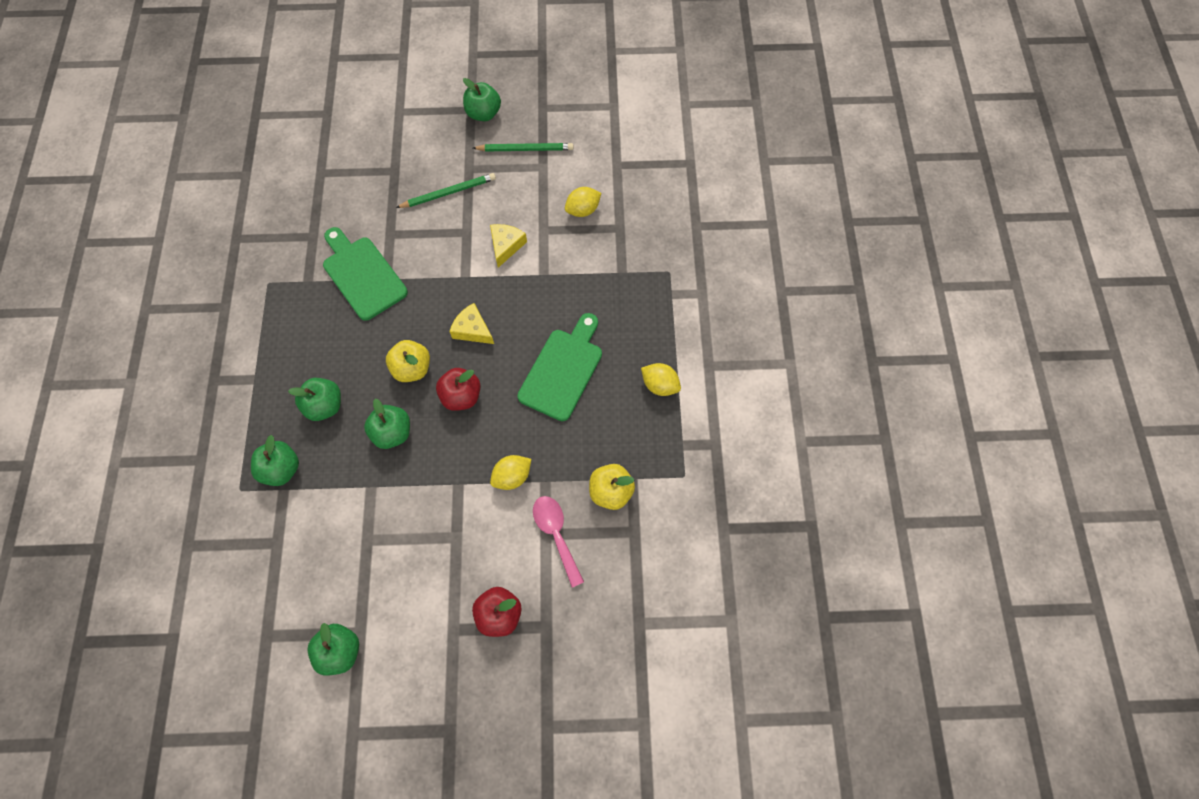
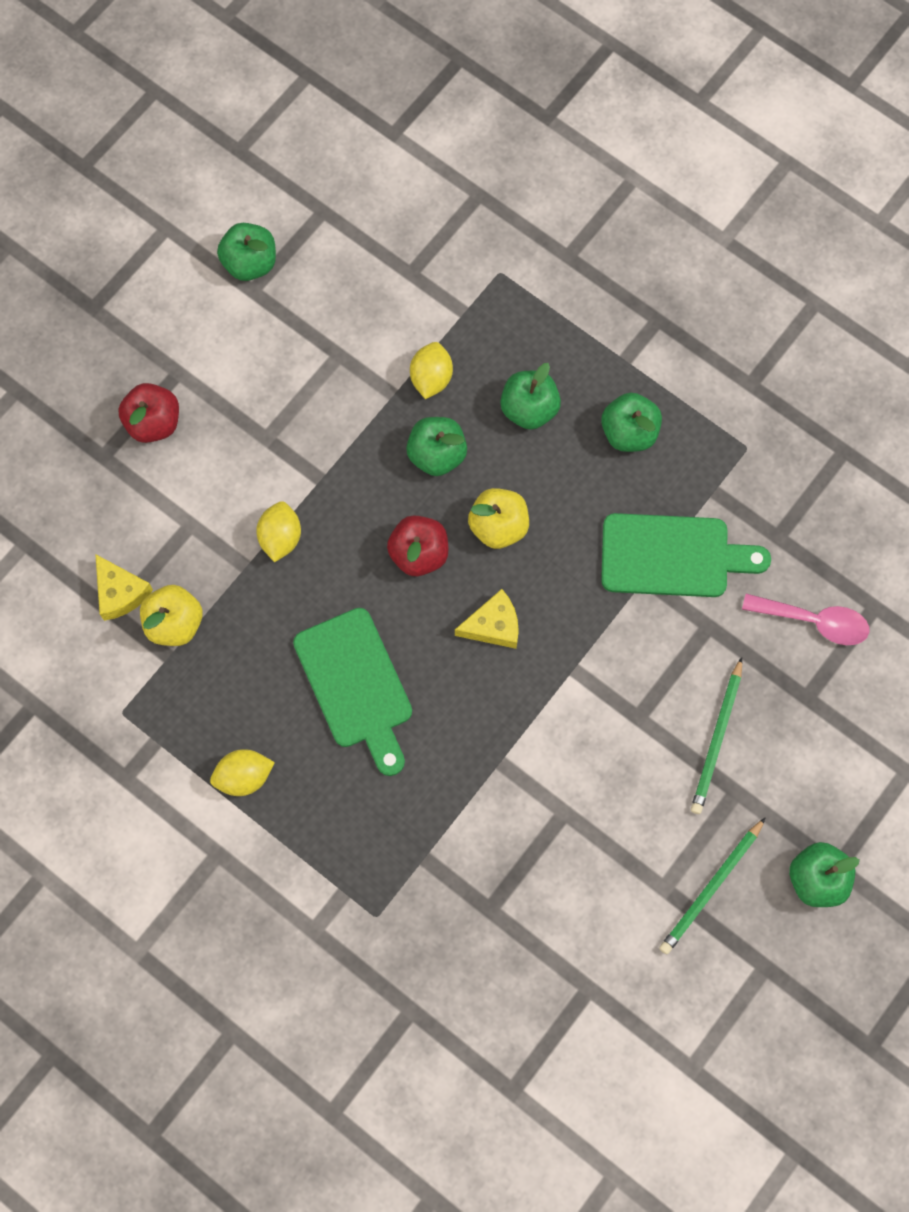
camera: 130 degrees right, 5 degrees up
(281, 469) = (489, 324): green apple -> green apple (629, 432)
(506, 246) = (578, 749): yellow cheese -> yellow cheese (120, 592)
(556, 534) = (181, 534): pink spoon -> pink spoon (814, 621)
(583, 210) = (554, 885): yellow lemon -> yellow lemon (431, 378)

